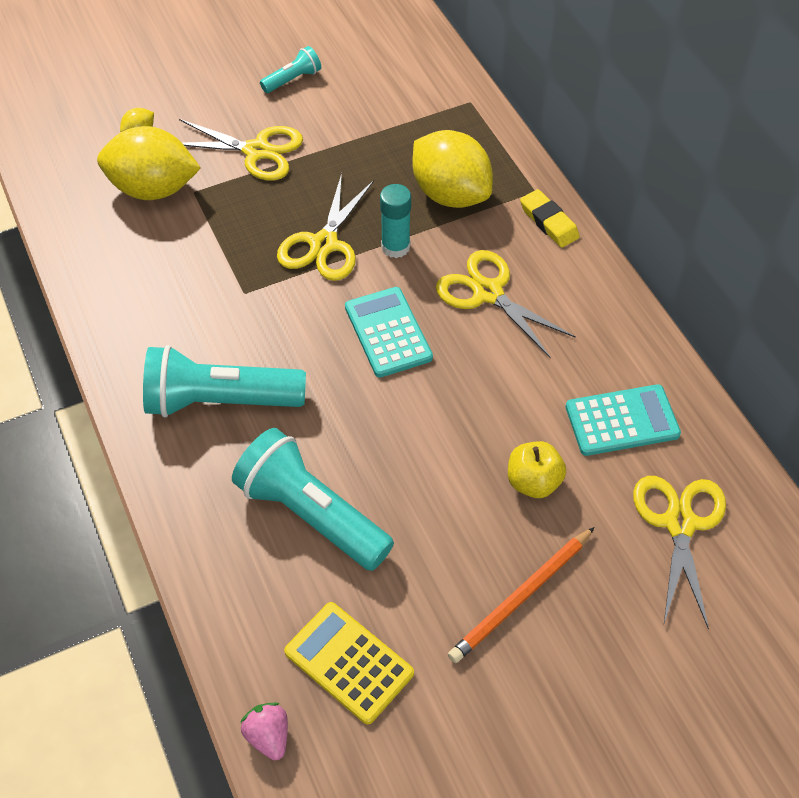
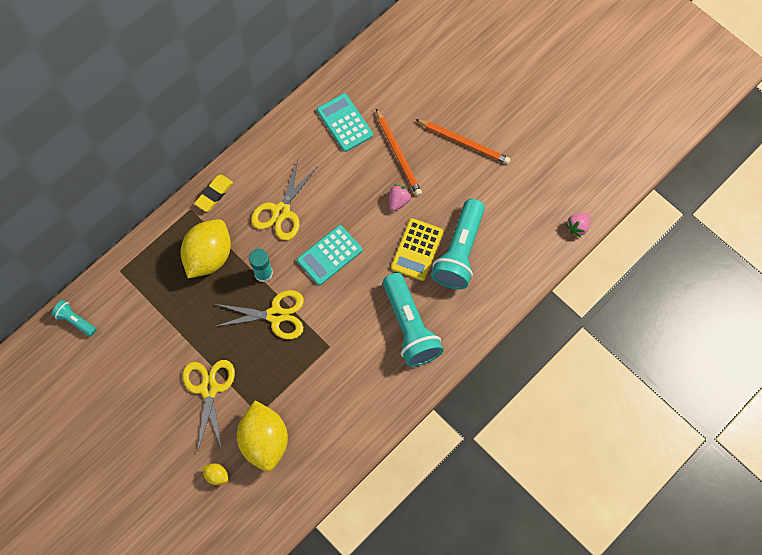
camera: 110 degrees left, 15 degrees up
(292, 80) = (132, 394): turquoise flashlight -> turquoise flashlight (75, 321)
(349, 662) = (529, 206): yellow calculator -> yellow calculator (417, 249)
(443, 454) = (398, 201): none -> pink strawberry
(533, 482) = (398, 154): yellow apple -> orange pencil
(679, 524) = (396, 84): yellow scissors -> none

